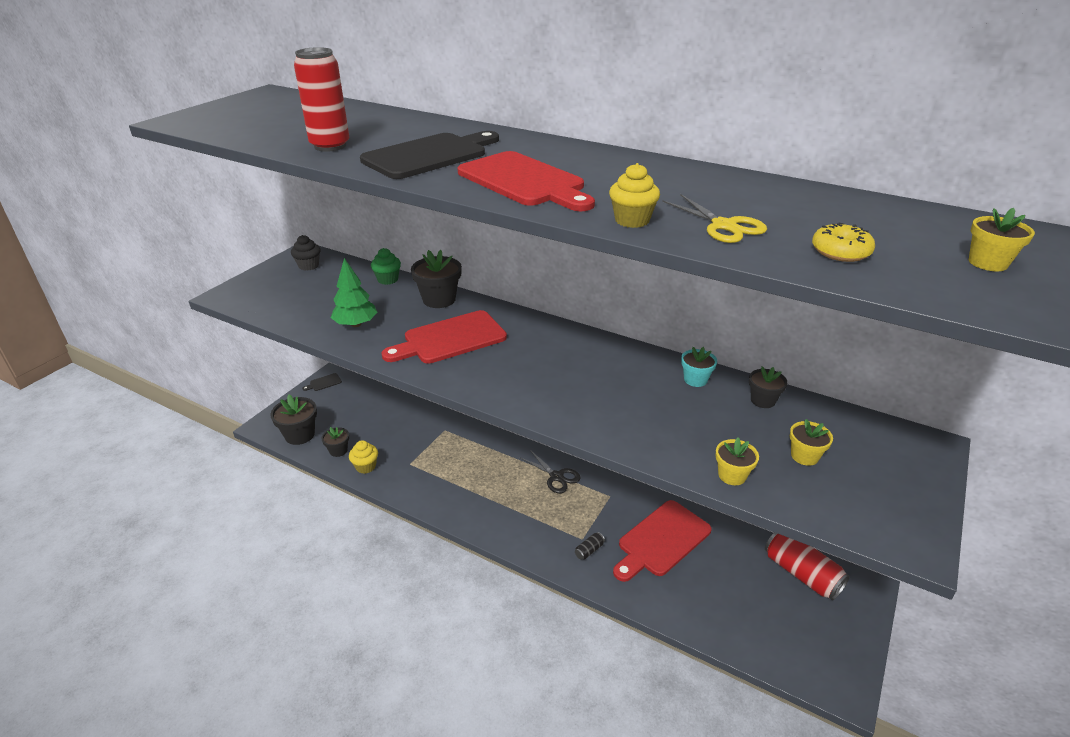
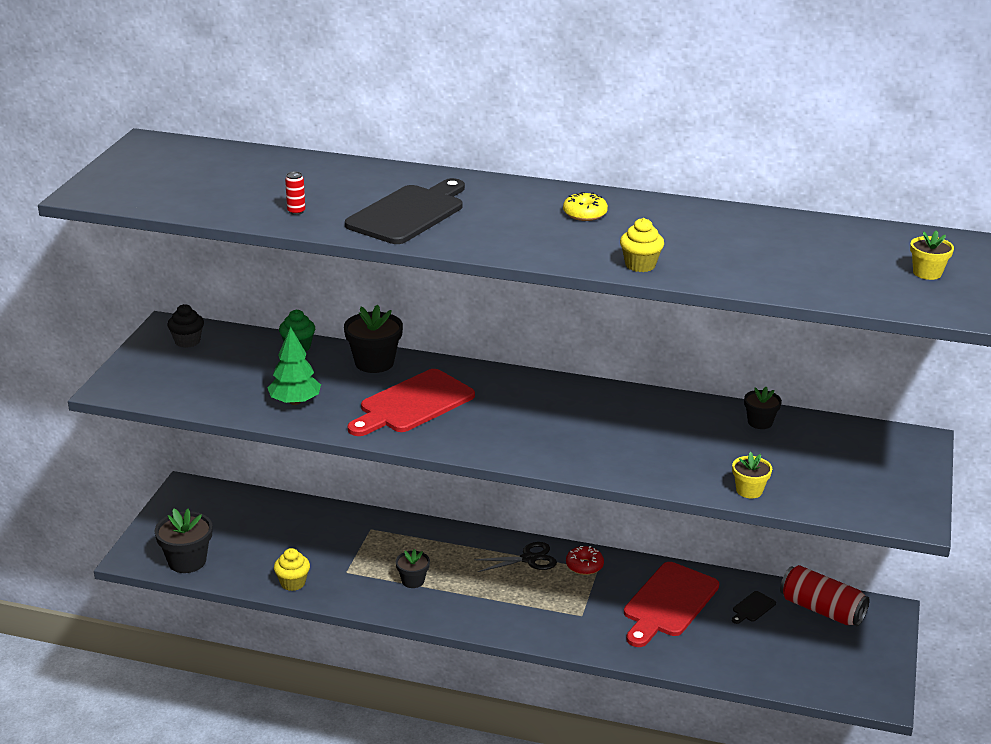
camera: 15 degrees left, 5 degrees down
(324, 383) = (182, 496): black cutting board -> black cutting board (752, 608)
(330, 146) = (296, 211): red can -> red can, size x0.43
(338, 450) = (248, 571): black flower pot -> black flower pot (413, 581)
(524, 181) = (522, 234): red cutting board -> none
(556, 477) = (529, 559): black scissors -> black scissors turned 45 degrees counterclockwise
(589, 550) = (593, 625): black can -> none
(600, 491) = (584, 566): none -> red donut
(695, 379) = (689, 411): turquoise flower pot -> none
(724, 226) = (718, 262): yellow scissors -> none
(804, 456) = (810, 465): yellow flower pot -> none
(840, 252) = (817, 276): yellow donut -> yellow donut (585, 214)

